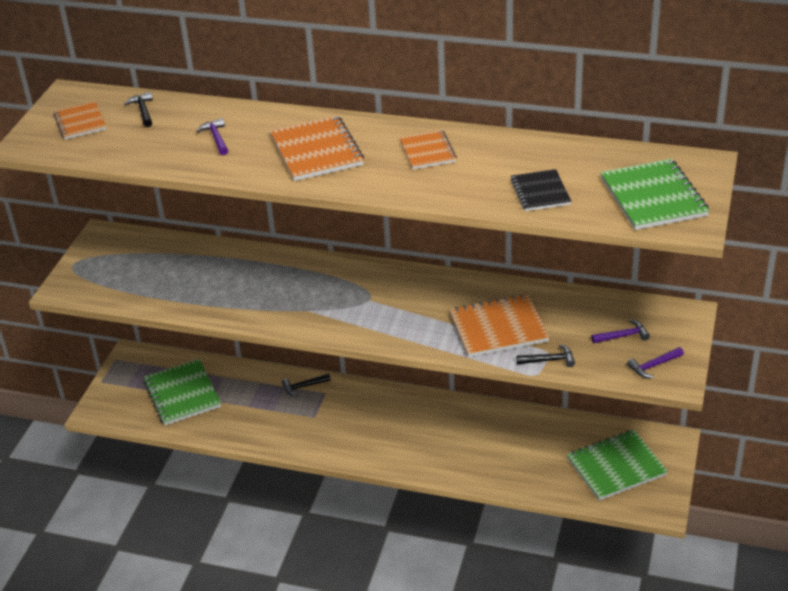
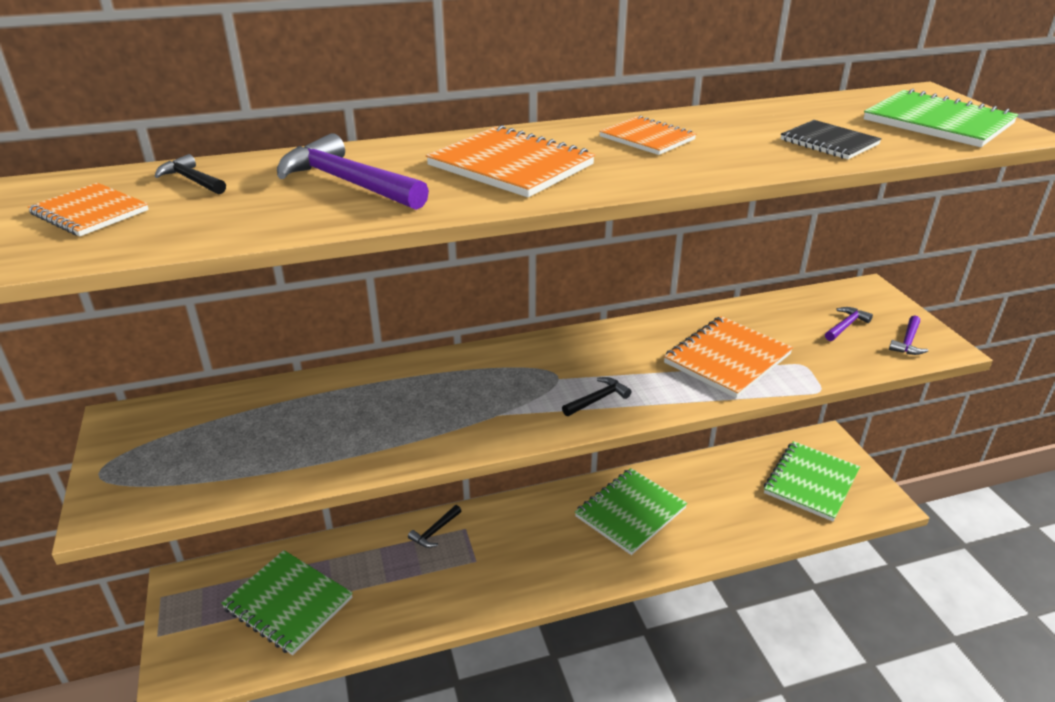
camera: 35 degrees left, 5 degrees down
(216, 138) = (348, 183): purple hammer -> purple hammer, size x1.92
(450, 430) = (630, 512): none -> green notebook
(549, 360) = (814, 371): black hammer -> black hammer (597, 399)

